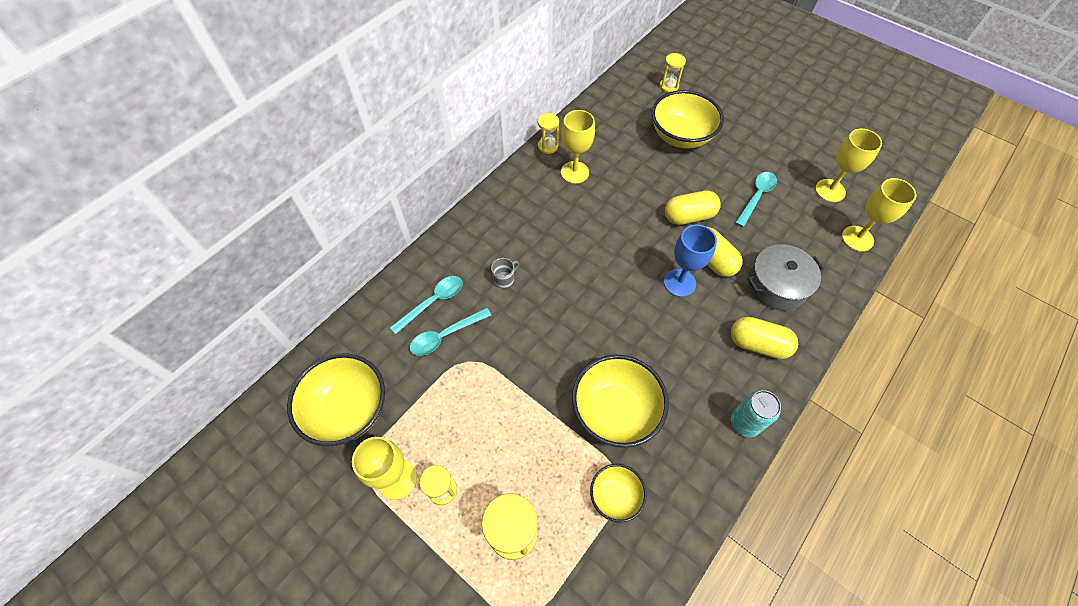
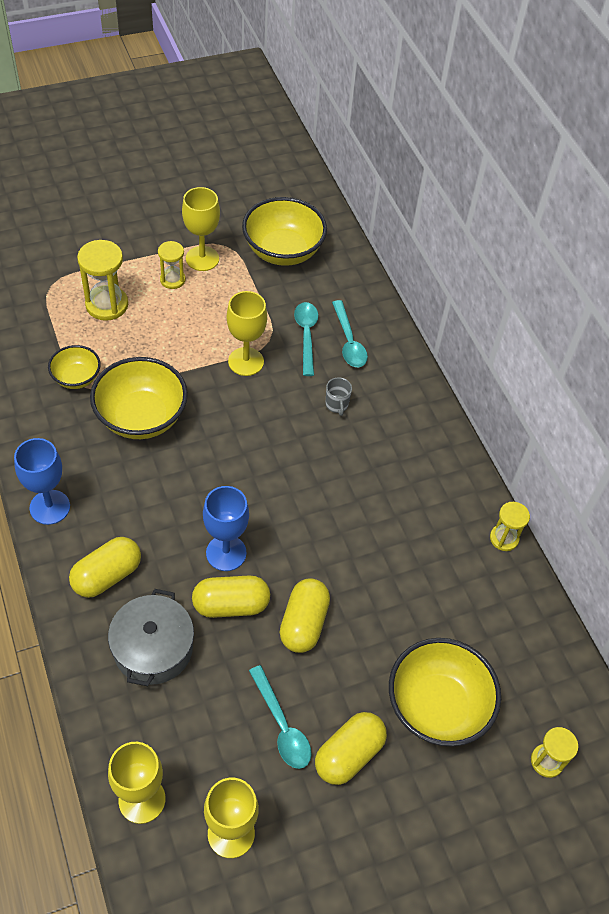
camera: 115 degrees right, 5 degrees down
(574, 172) = (444, 543): yellow goblet -> yellow goblet (246, 361)
(742, 161) = (349, 754): none -> yellow capsule
(745, 423) = (50, 507): turquoise can -> blue goblet

